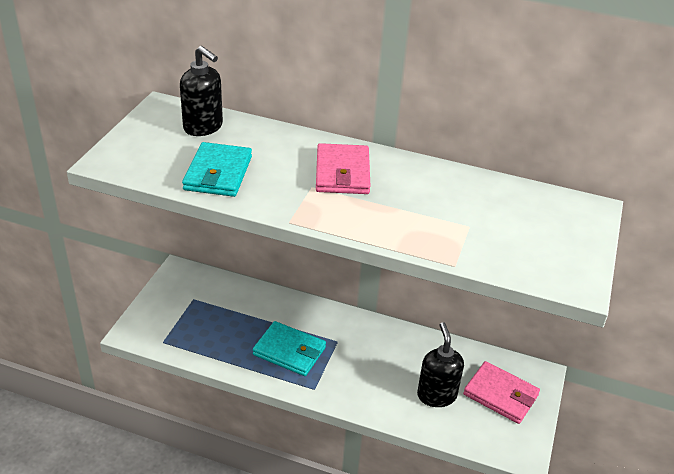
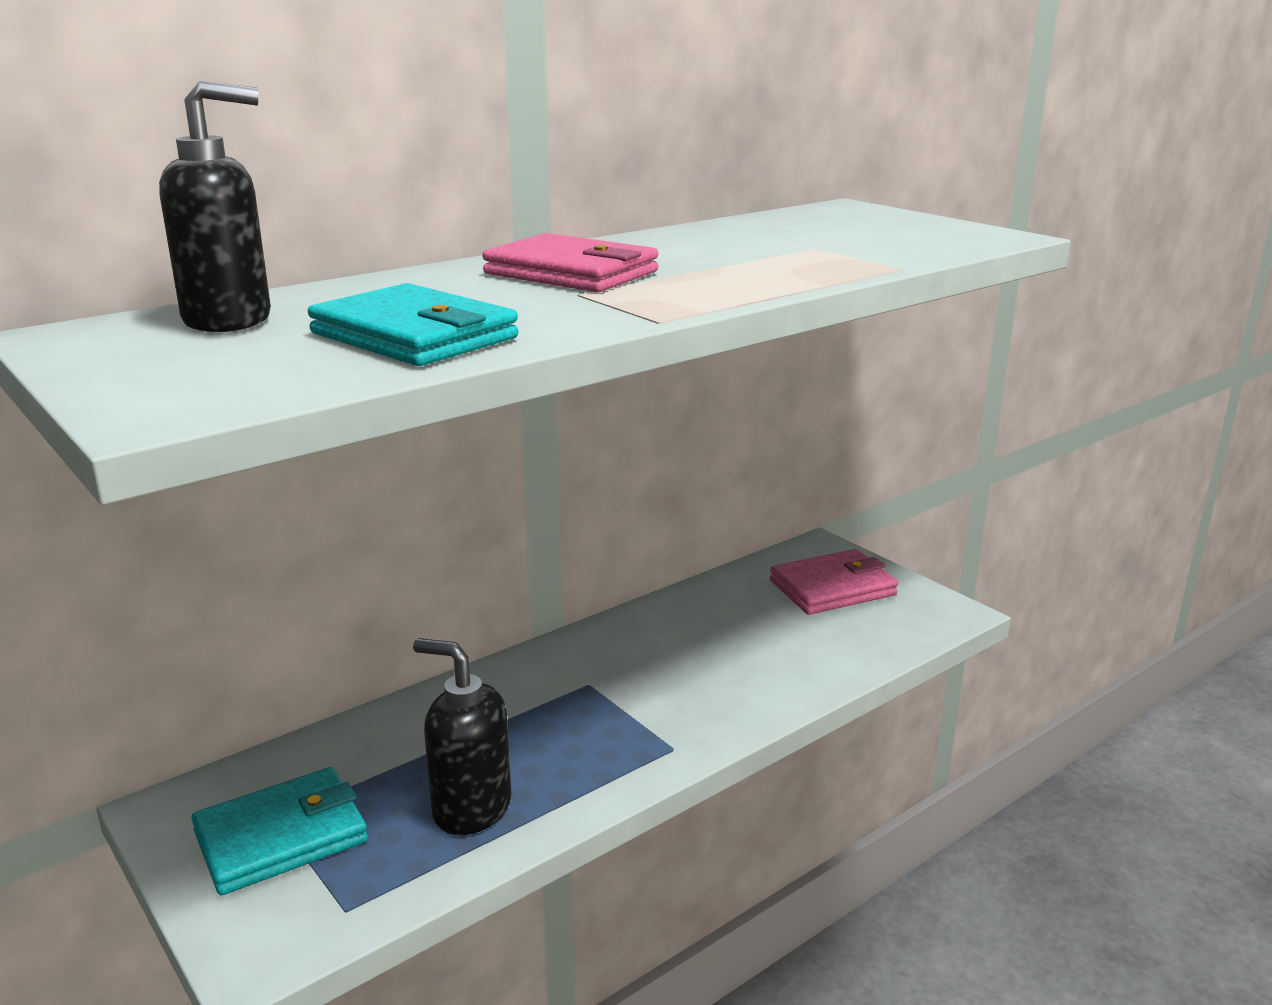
camera: 55 degrees left, 15 degrees down
(289, 351) = (557, 744): turquoise wallet -> turquoise wallet (281, 837)
(436, 395) = (790, 637): black soap dispenser -> black soap dispenser (471, 808)

